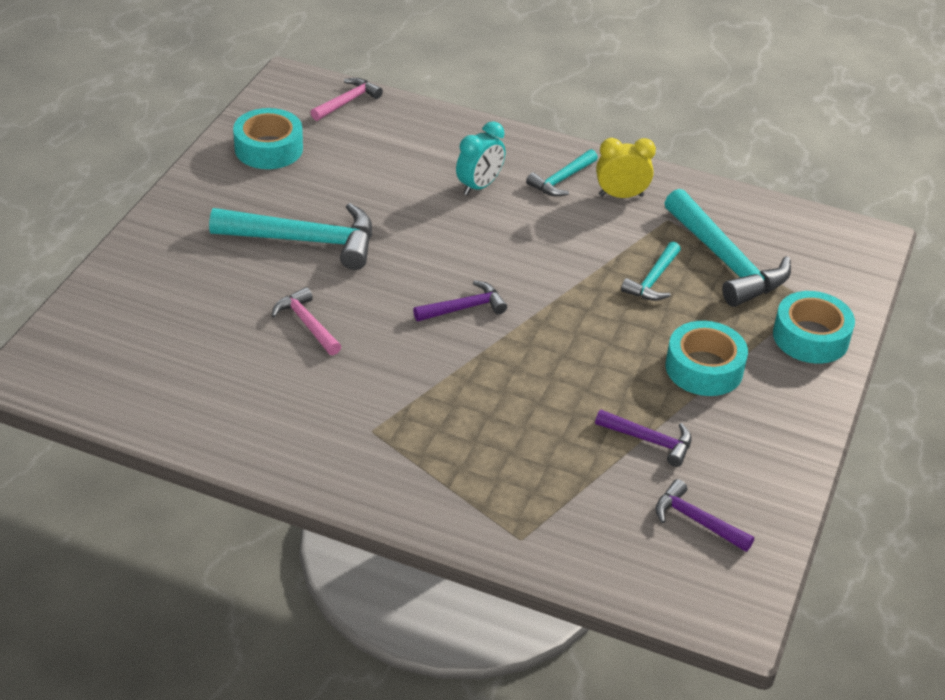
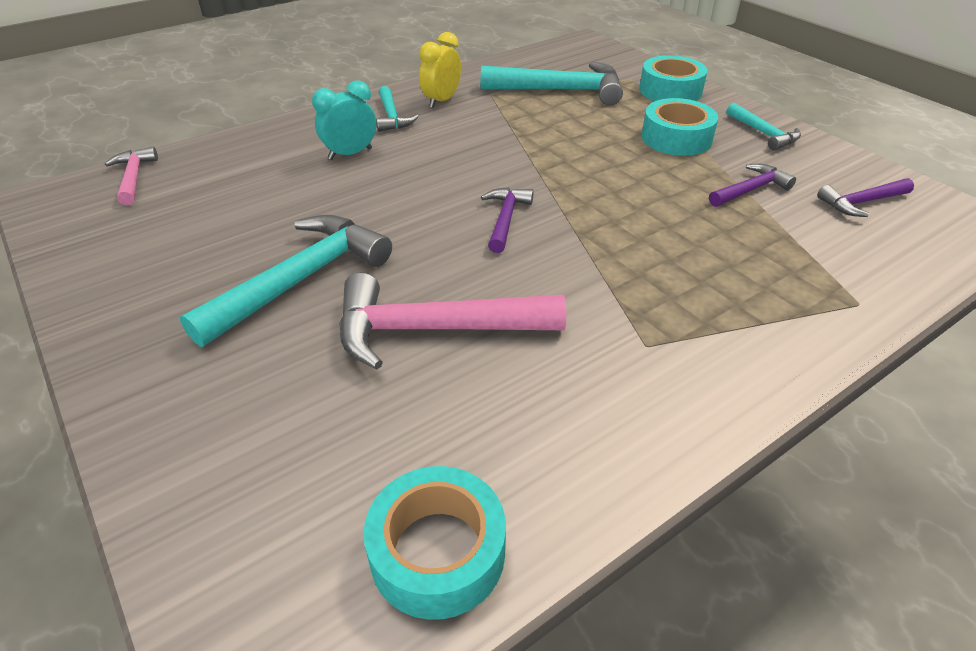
camera: 55 degrees left, 0 degrees up
(268, 148) = (123, 250): turquoise tape -> turquoise tape (437, 552)
(307, 324) = (435, 329): pink hammer -> pink hammer, size x1.87
(479, 186) = (350, 154): turquoise clock -> turquoise clock turned 105 degrees counterclockwise
(653, 280) = (555, 122): turquoise hammer -> turquoise hammer (763, 133)

